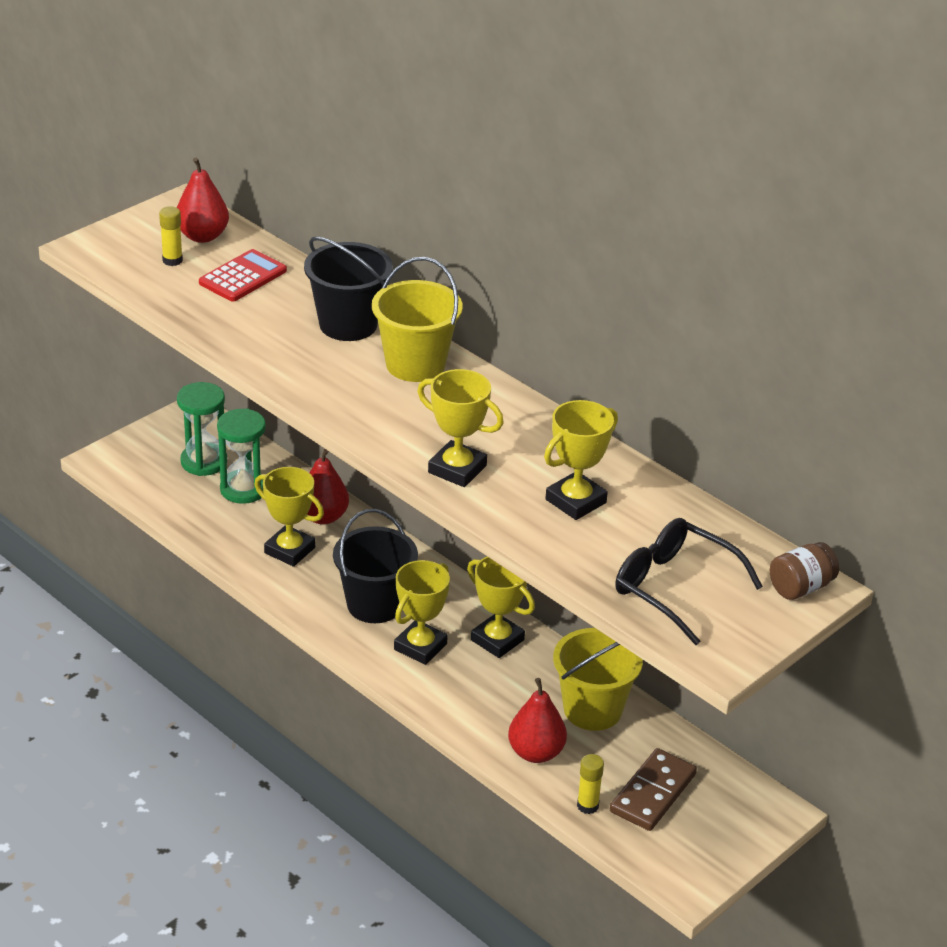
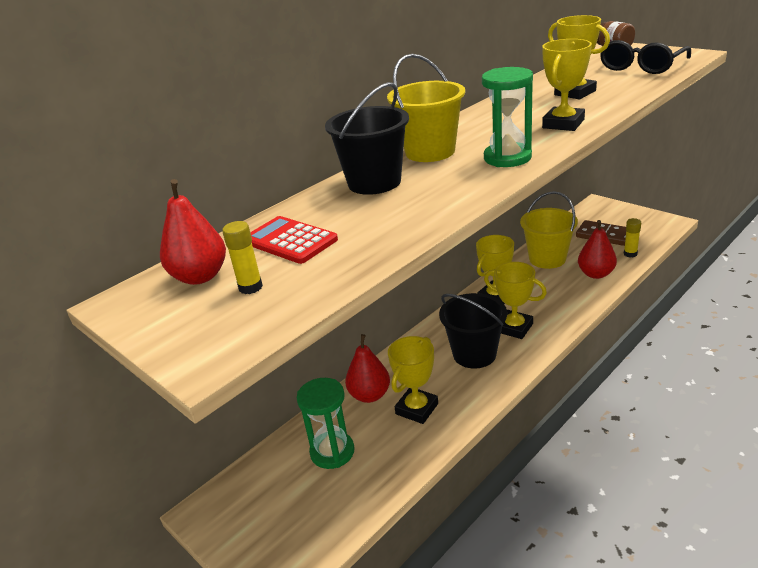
camera: 85 degrees left, 5 degrees down
(204, 462) = (288, 489): green hourglass -> green hourglass (507, 158)

